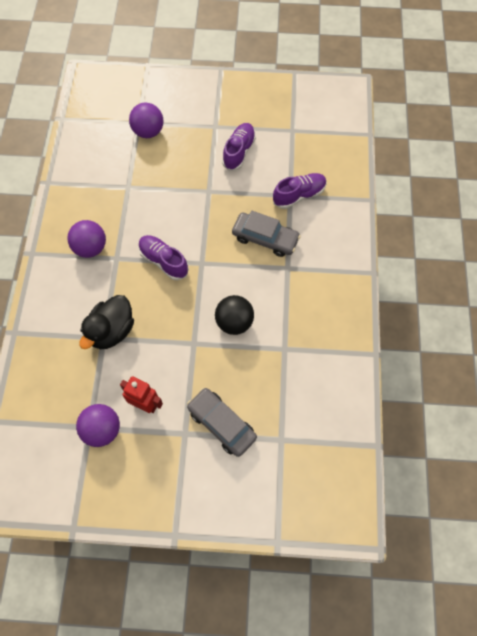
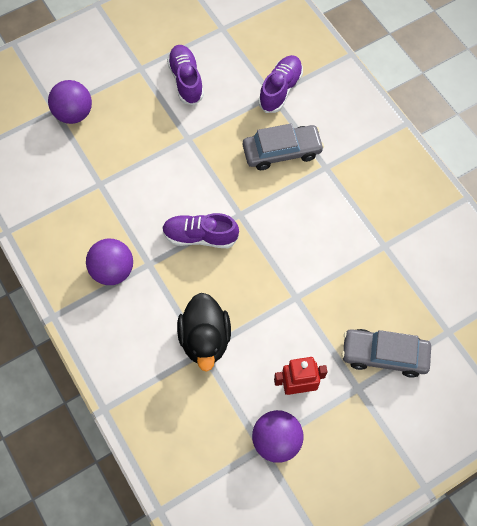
camera: 35 degrees left, 0 degrees up
(234, 322) = (318, 251): black ball -> none

